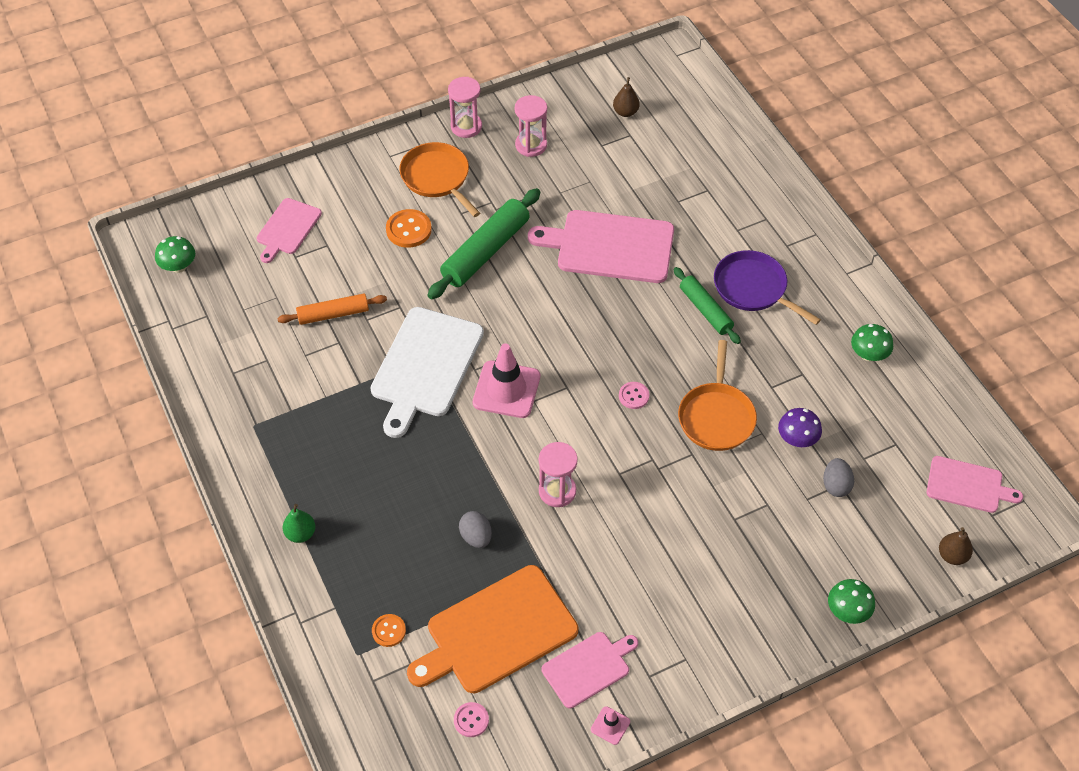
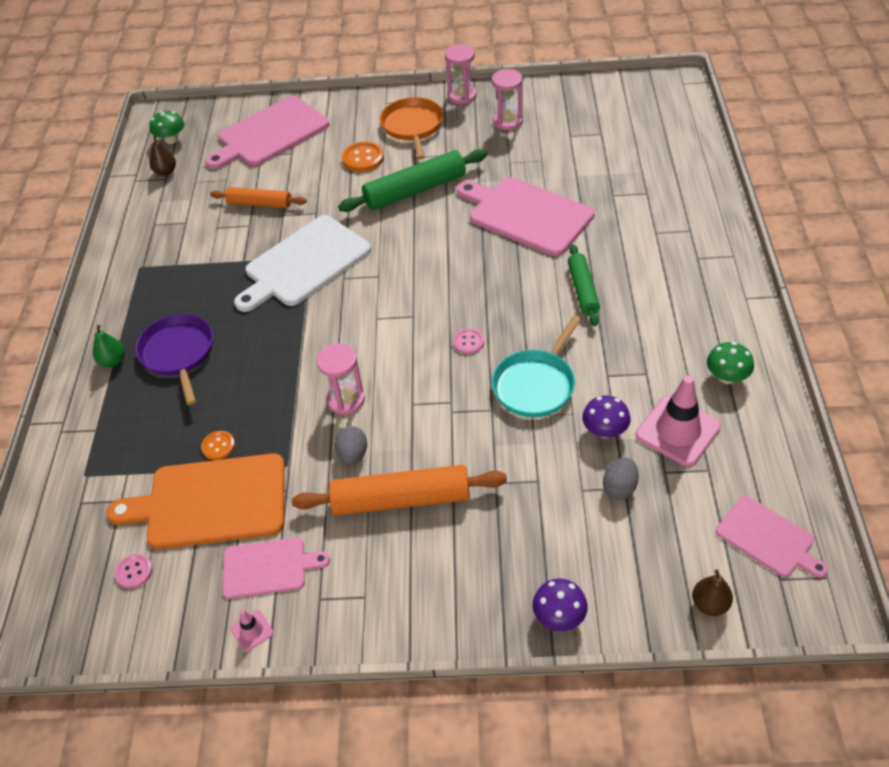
camera: 30 degrees right, 5 degrees down
(287, 229) = (270, 134): pink cutting board -> pink cutting board, size x1.74
(389, 631) = (123, 466): orange button -> orange button (218, 446)
(476, 537) = (250, 414): grey egg -> grey egg (353, 455)
(506, 389) = (359, 302): pink traffic cone -> pink traffic cone (678, 431)
(625, 112) = (608, 116): brown pear -> brown pear (166, 172)
(664, 564) = (401, 499): none -> orange rolling pin
(716, 417) = (536, 385): orange pan -> turquoise pan
(753, 288) = (641, 285): purple pan -> purple pan (178, 353)
(847, 611) = (559, 616): green mushroom -> purple mushroom

